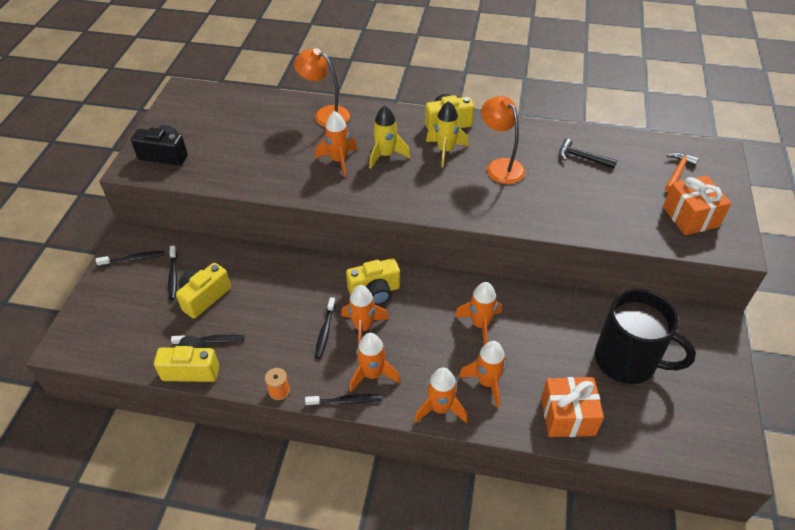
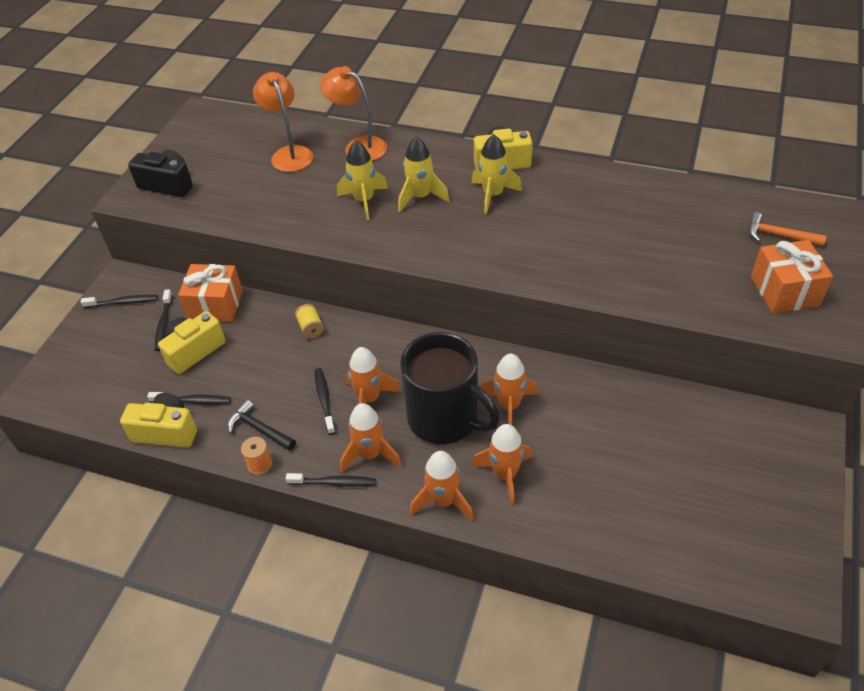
camera: 10 degrees right, 0 degrees up
(303, 271) = (311, 328): none -> yellow spool
(325, 331) = (324, 400): black toothbrush -> black toothbrush turned 150 degrees clockwise
(339, 161) = (364, 201): orange rocket -> yellow rocket
(375, 291) = (390, 358): yellow camera -> none
(500, 166) = (556, 217): orange lamp -> orange lamp (289, 153)
(567, 416) = (596, 524): orange gift -> orange gift (215, 305)
(582, 157) = (660, 211): black hammer -> black hammer (259, 429)
(627, 361) = (684, 463): black mug -> black mug (445, 418)
(677, 172) = (778, 235): orange hammer -> orange hammer turned 105 degrees counterclockwise

